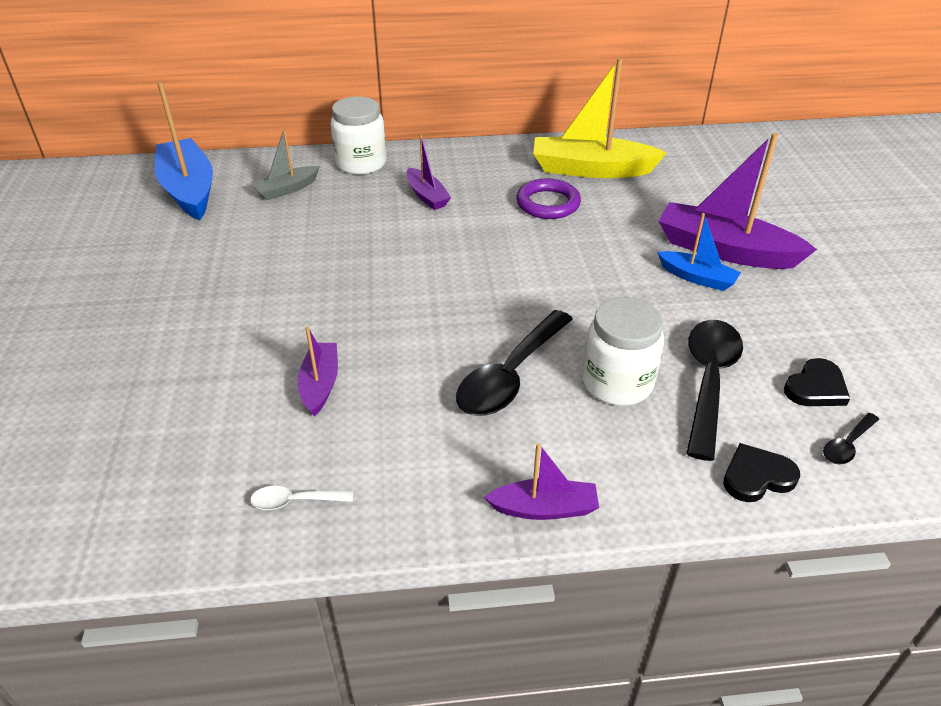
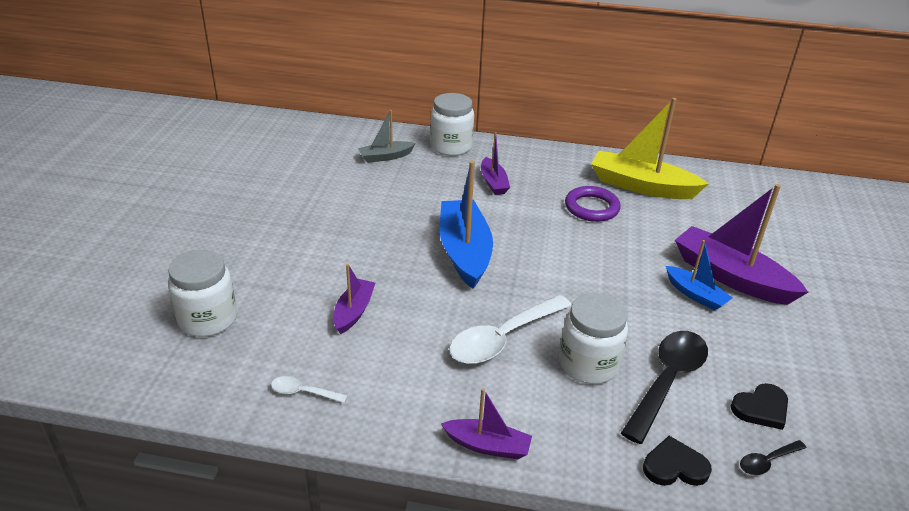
camera: 15 degrees right, 5 degrees down
(133, 438) = (208, 319): none -> white jar
(189, 190) = (312, 143): blue boat -> blue boat (464, 252)
(510, 375) = (503, 338): black spoon -> white spoon

